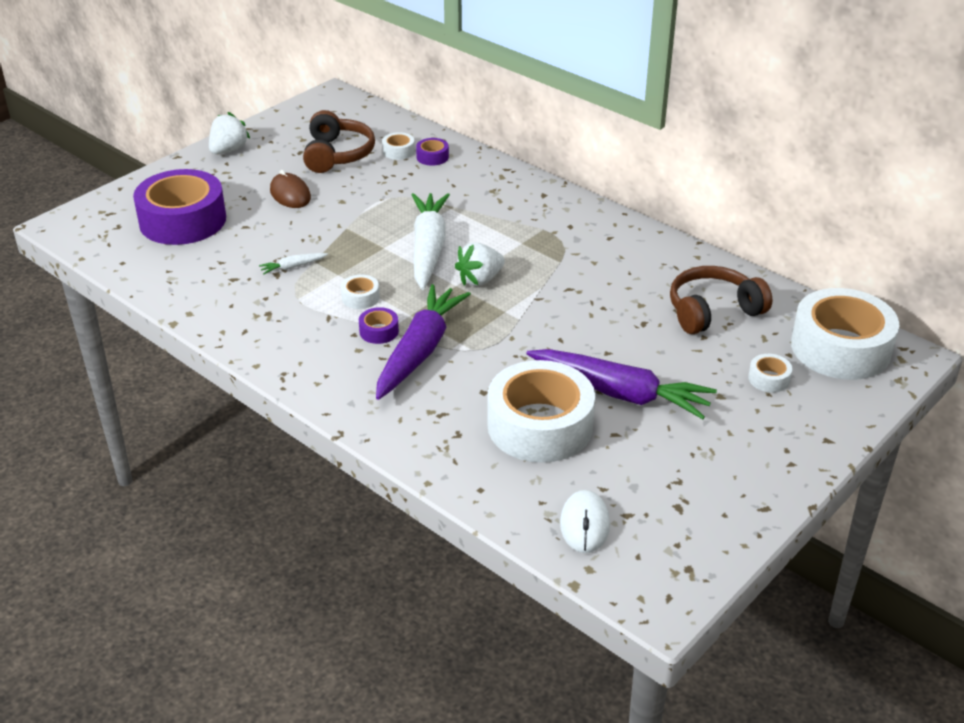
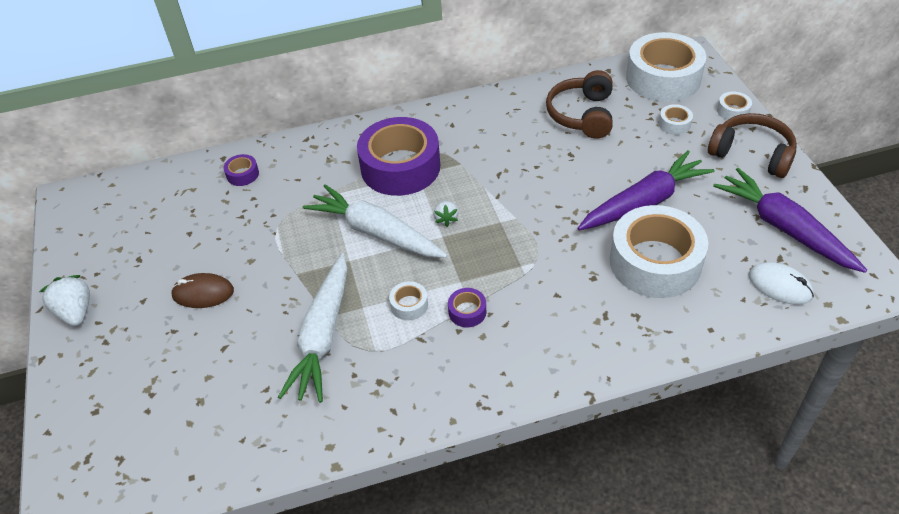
camera: 55 degrees left, 10 degrees up
(182, 220) = (164, 396): purple tape -> purple tape (400, 167)
(293, 267) = (323, 335): white carrot -> white carrot, size x2.46
(337, 154) = (172, 234): brown headphones -> brown headphones (752, 154)
(398, 151) = (211, 192): white tape -> white tape (733, 111)
(420, 351) = (513, 295): purple carrot -> purple carrot (784, 228)
(480, 280) = (446, 219): white strawberry -> white strawberry, size x0.61

